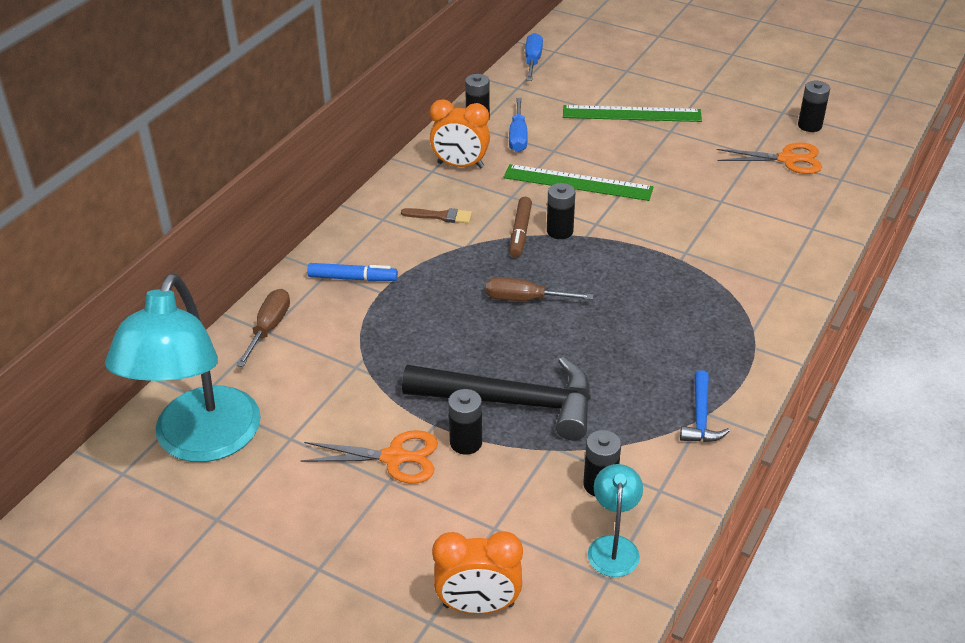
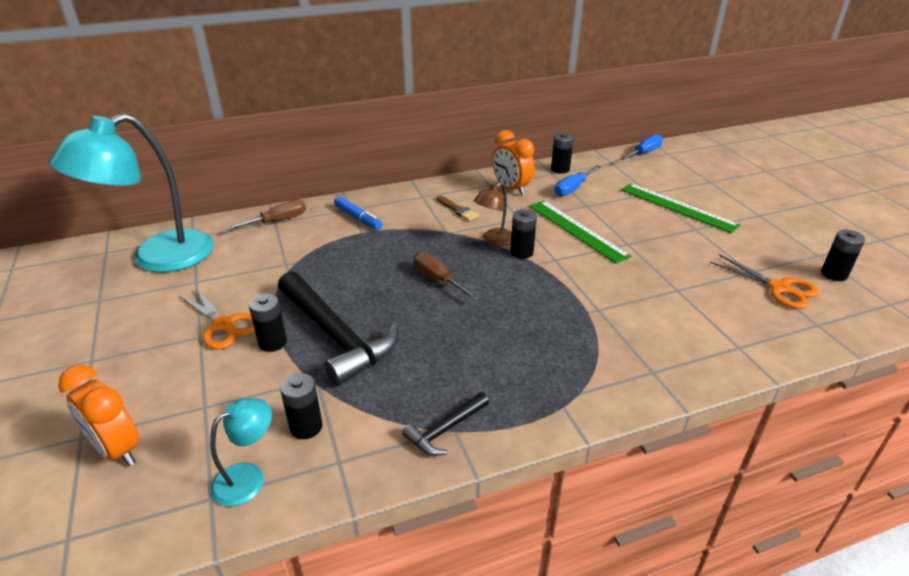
camera: 40 degrees right, 5 degrees down
(520, 232) = (494, 240): brown marker -> brown lamp
(701, 417) = (445, 429): blue hammer -> black hammer

